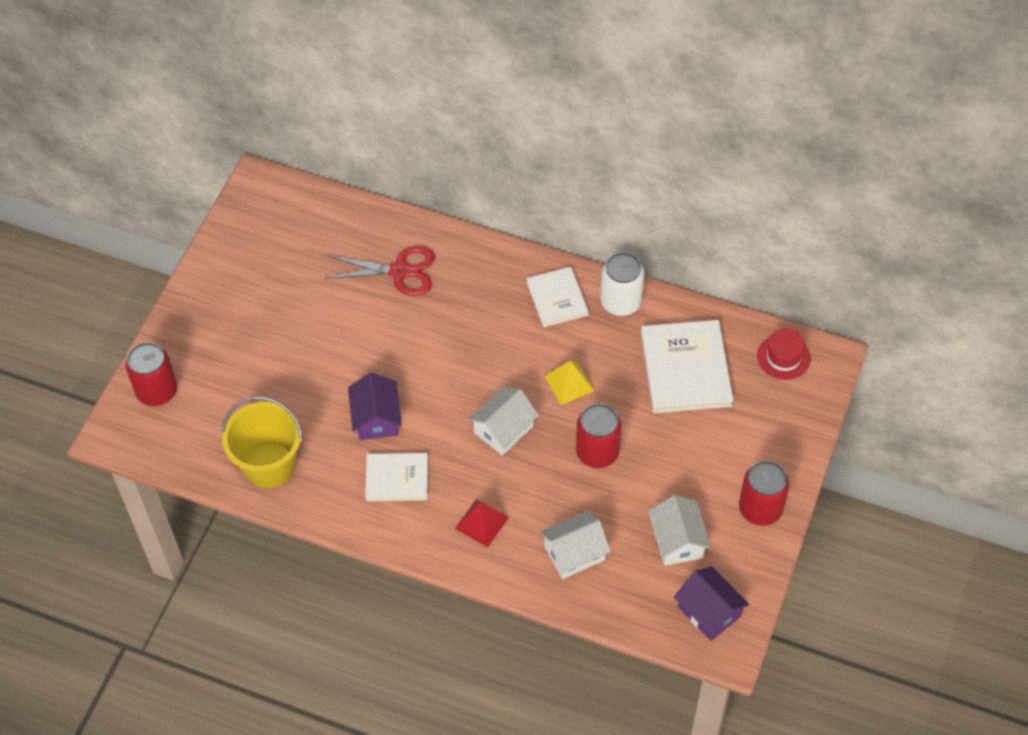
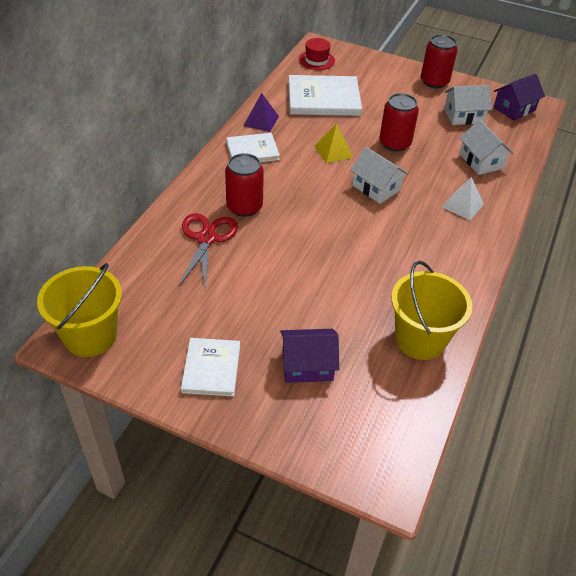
camera: 90 degrees left, 10 degrees down
(157, 391) = (331, 438): red can -> red can (244, 207)
(266, 201) = (90, 336): none -> yellow bucket
(376, 418) = (366, 261): purple house -> purple house (307, 365)
(397, 478) = (426, 251): white book -> white book (211, 368)
(481, 523) = (462, 205): red pyramid -> white pyramid
(620, 302) = (261, 121): white can -> purple pyramid

